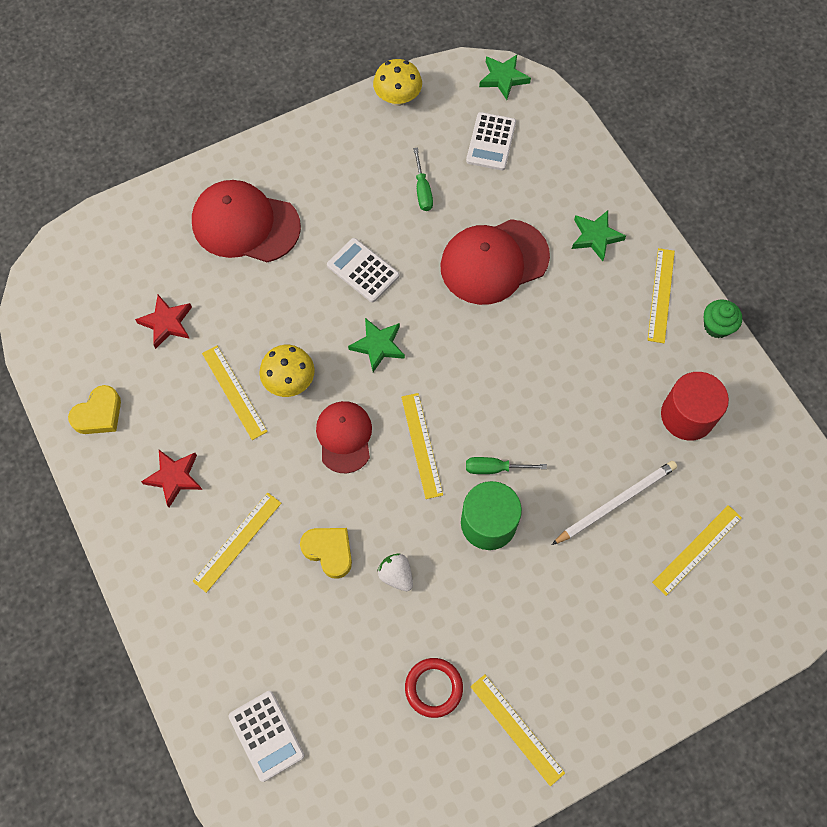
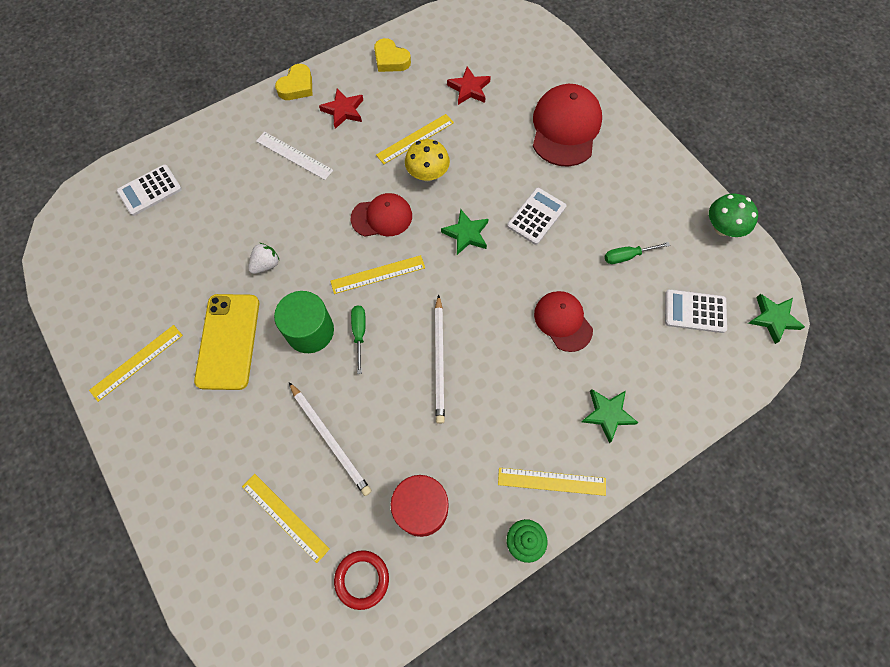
camera: 85 degrees right, 0 degrees up
(237, 542) = (294, 156): yellow ruler -> white ruler
(329, 551) = (286, 216): yellow heart -> yellow heart (297, 86)
(398, 98) = (722, 228): yellow mushroom -> green mushroom
(433, 688) = (175, 298): red ring -> red ring (362, 579)
(494, 262) = (563, 321): red cap -> red cap, size x0.63
(495, 618) = (228, 341): none -> yellow phone
(531, 386) = (439, 360): none -> white pencil

